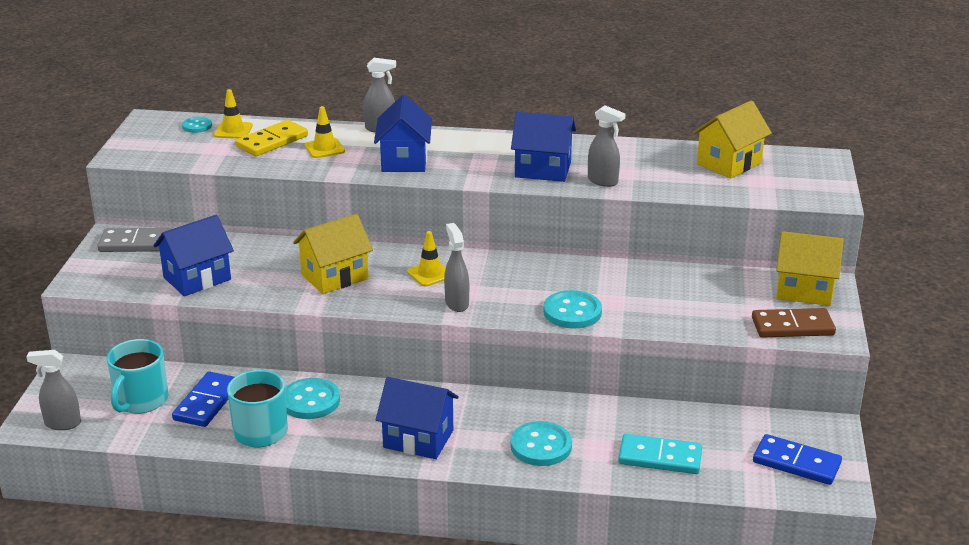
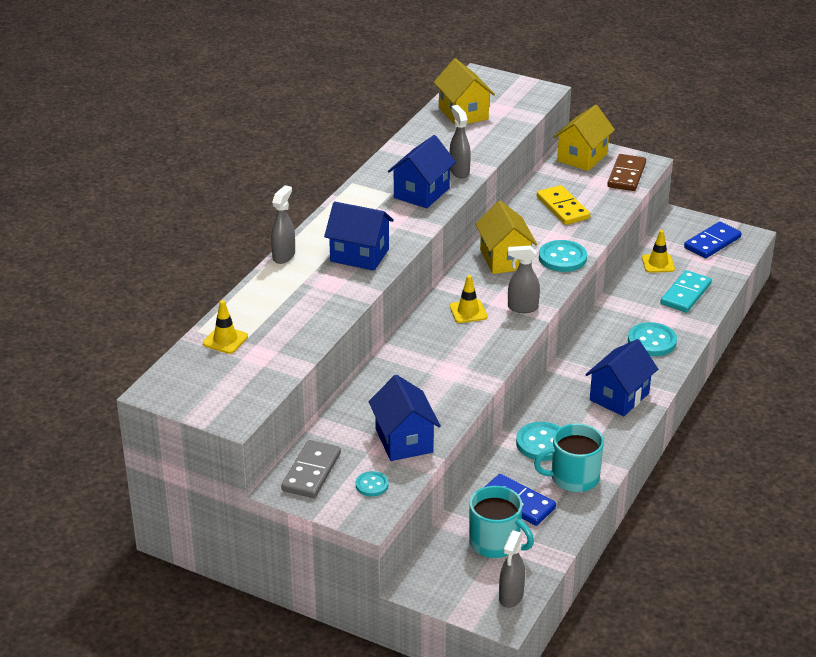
camera: 70 degrees left, 5 degrees up
(197, 126) = (197, 361): turquoise button -> turquoise button (372, 485)
(272, 141) = (268, 320): yellow domino -> yellow domino (563, 208)
(324, 148) = (304, 293): yellow traffic cone -> yellow traffic cone (658, 263)
(334, 276) = (445, 362): yellow house -> yellow house (504, 259)
(603, 181) = (459, 171): grey spray bottle -> grey spray bottle turned 75 degrees counterclockwise

